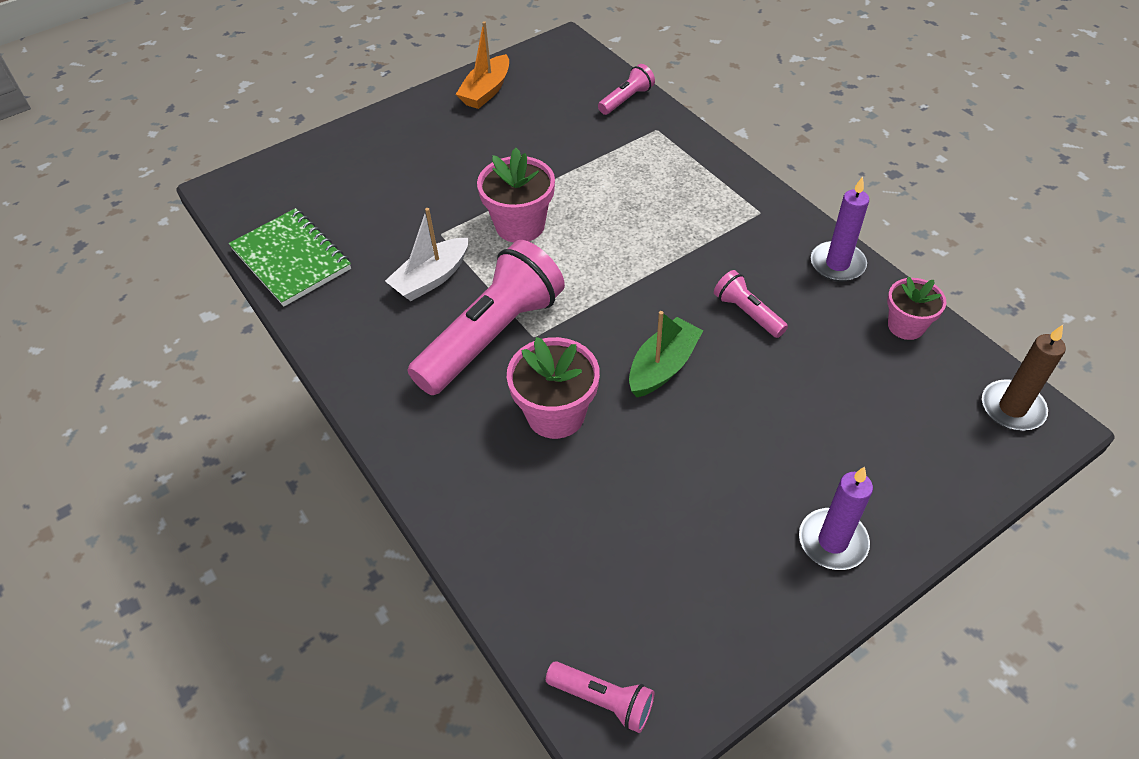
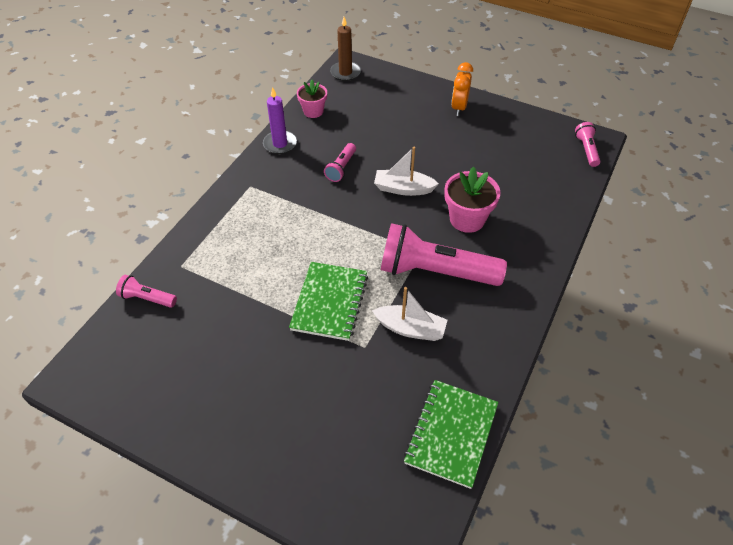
camera: 120 degrees left, 0 degrees up
(486, 91) = (169, 408): orange boat -> none
(520, 225) = (329, 302): pink flower pot -> green notebook
(663, 366) = (403, 189): green boat -> white boat
(832, 541) = (459, 108): purple candle -> orange clock

